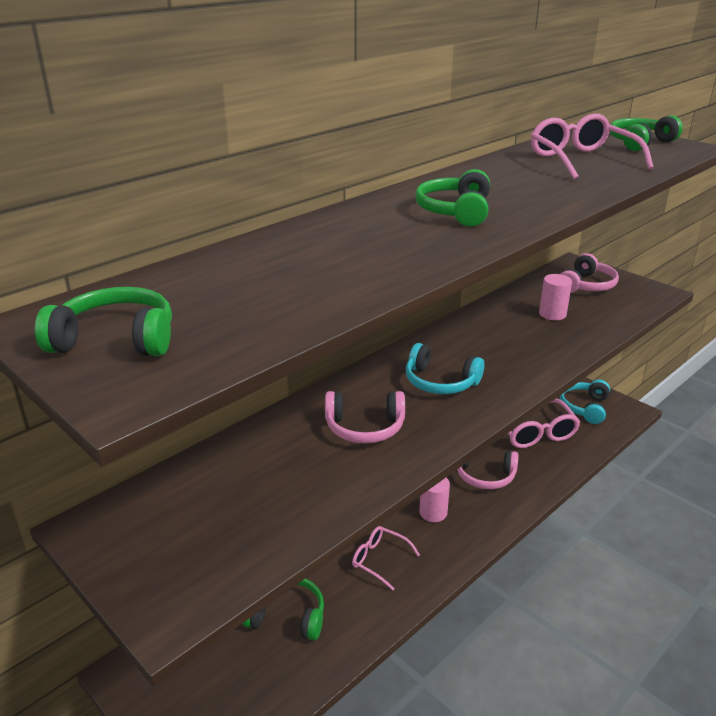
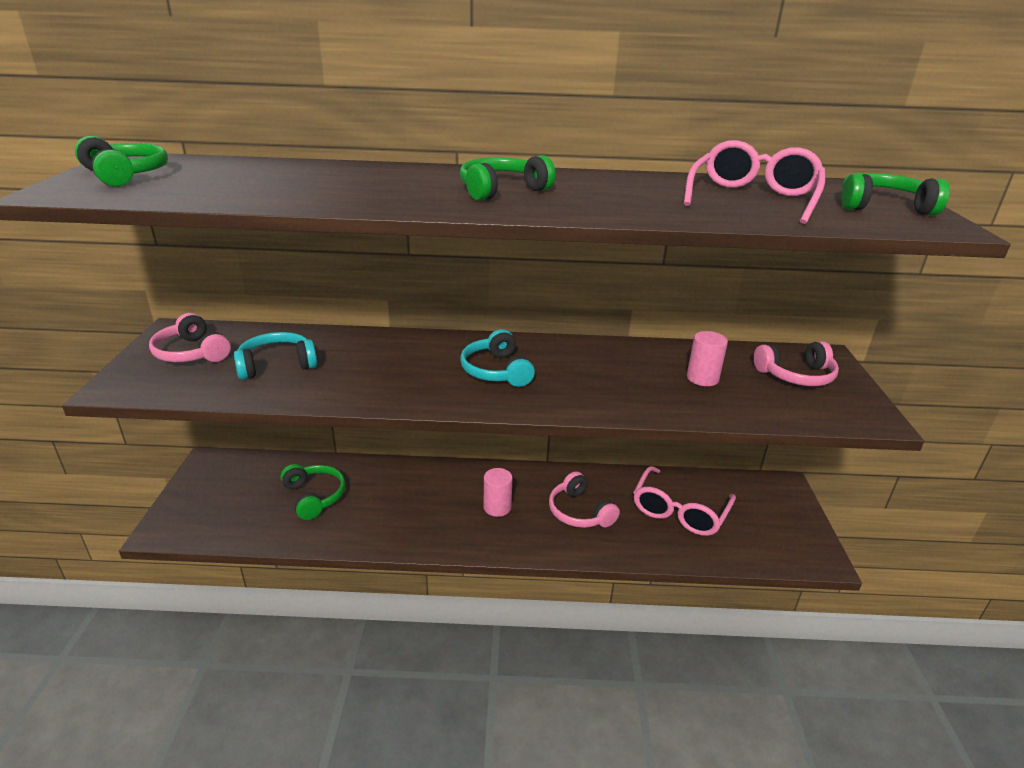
camera: 45 degrees right, 0 degrees up
(364, 427) = (388, 367): pink headphones -> pink headphones (192, 353)
(379, 560) = (413, 508): pink glasses -> none
(585, 407) = (770, 525): turquoise headphones -> turquoise headphones (277, 365)

